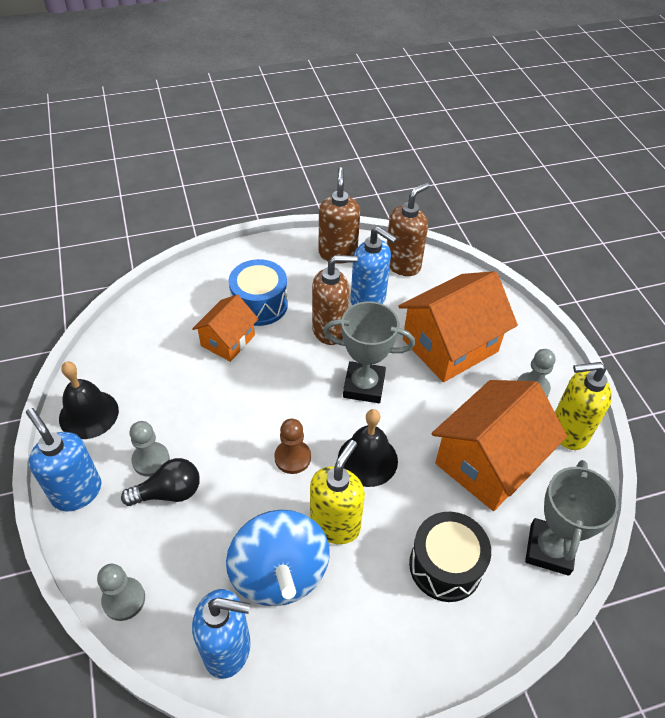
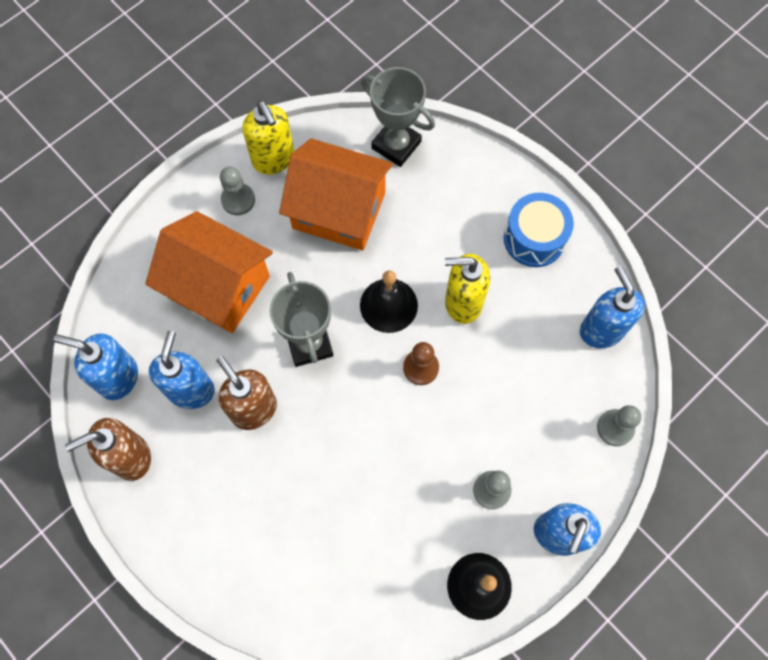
camera: 115 degrees left, 20 degrees up
(169, 492) = (512, 453): black light bulb -> none
(228, 340) = (319, 505): orange house -> none
(259, 304) = (252, 501): blue drum -> blue drum (534, 238)
(279, 573) = (526, 324): blue spinning top -> none
(403, 265) = (118, 378): brown soap dispenser -> blue soap dispenser
(445, 565) = (451, 210): black drum -> none
(549, 549) = (396, 145): grey trophy -> grey trophy turned 45 degrees clockwise

